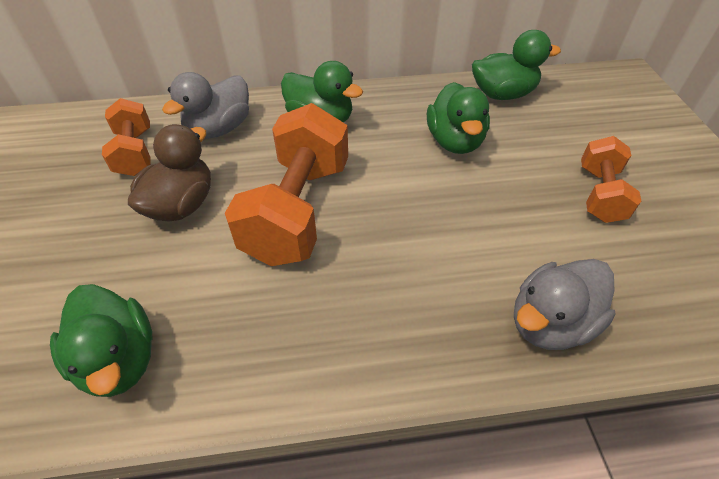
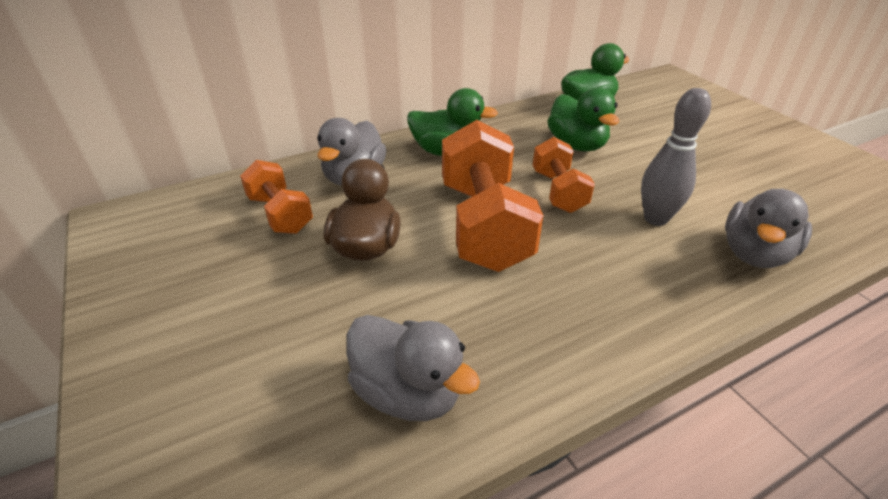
camera: 20 degrees left, 10 degrees down
(119, 359) = (408, 392): green duck -> grey duck
(473, 250) = (655, 218): none -> grey bowling pin
(599, 194) = (716, 158): orange dumbbell -> orange dumbbell (558, 191)

